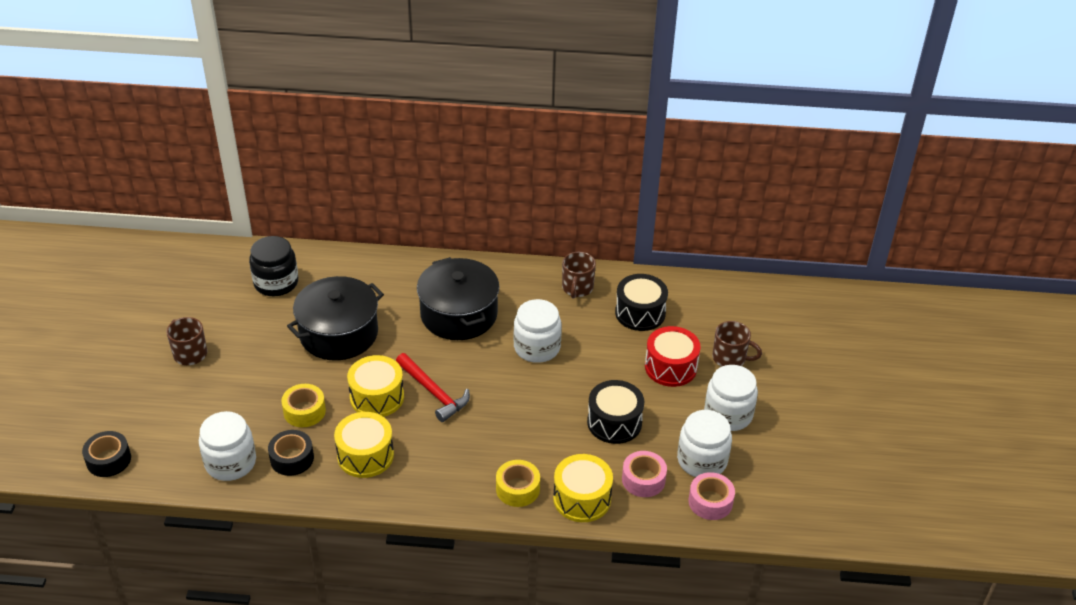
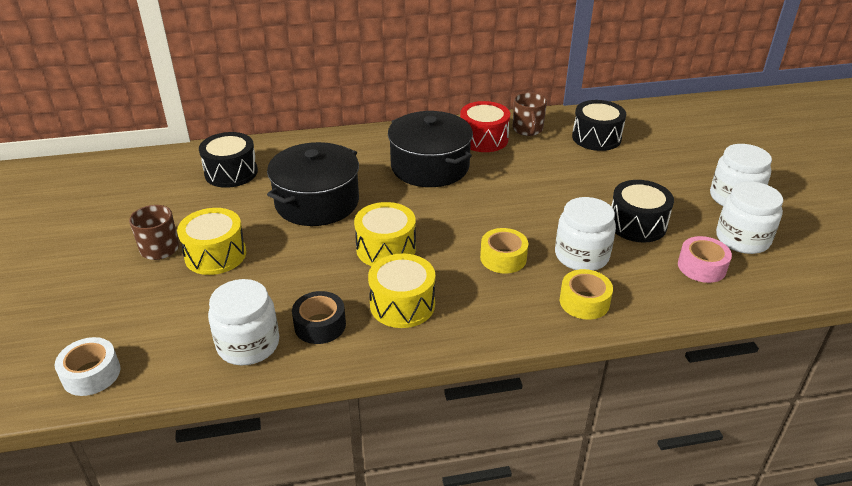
camera: 15 degrees left, 5 degrees down
(108, 460) = (91, 374): black tape -> white tape
(276, 283) = (231, 172): black jar -> black drum
(304, 411) = (313, 276): yellow tape -> yellow tape (503, 258)
(433, 393) = (443, 233): red hammer -> none
(537, 347) = (521, 179): white jar -> white jar (581, 256)
(582, 498) = (655, 296): yellow drum -> yellow drum (215, 255)
(670, 367) = (654, 172): red drum -> red drum (483, 139)
(710, 502) = (779, 272): pink tape -> none
(730, 358) = (700, 156): brown mug -> none

